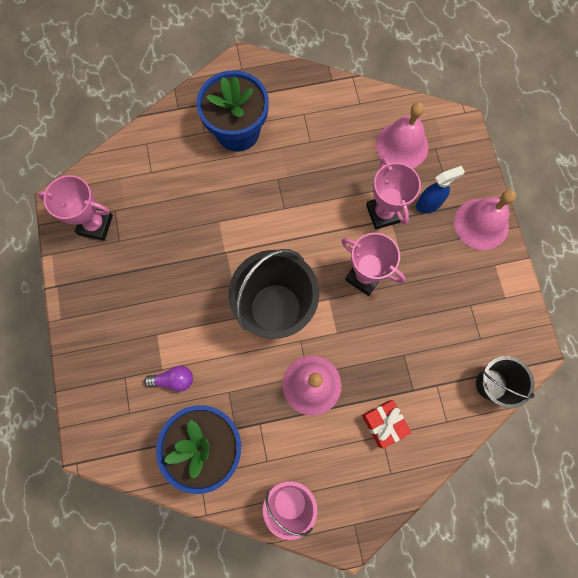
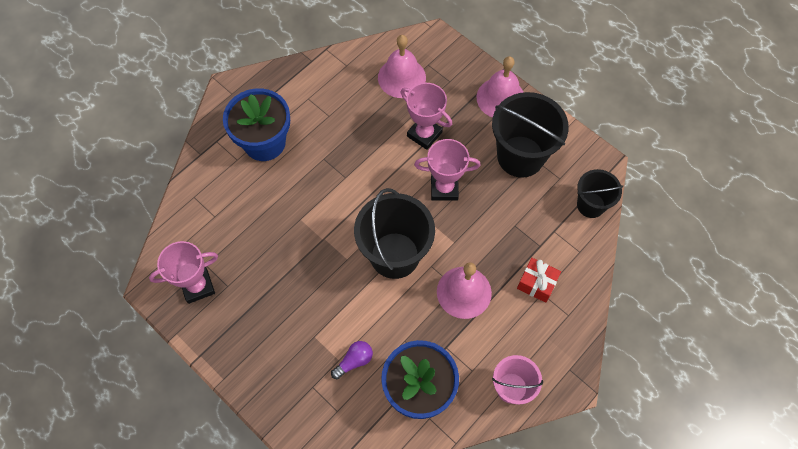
camera: 35 degrees left, 10 degrees down
(428, 204) = (452, 107): blue spray bottle -> none
(458, 292) = (520, 156): none -> black bucket

